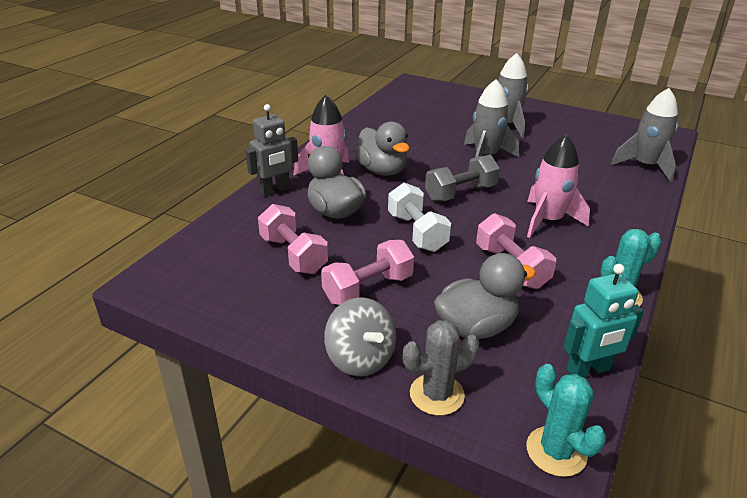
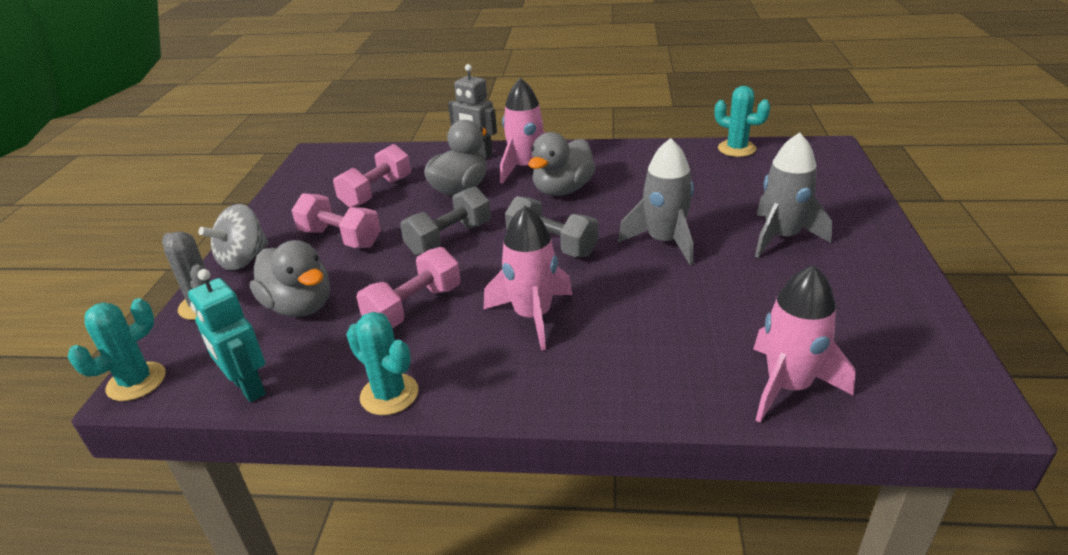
camera: 70 degrees right, 0 degrees up
(385, 103) = (736, 149): none -> turquoise cactus
(417, 232) = (449, 239): white dumbbell -> grey dumbbell
(645, 166) = (788, 386): grey rocket -> pink rocket

